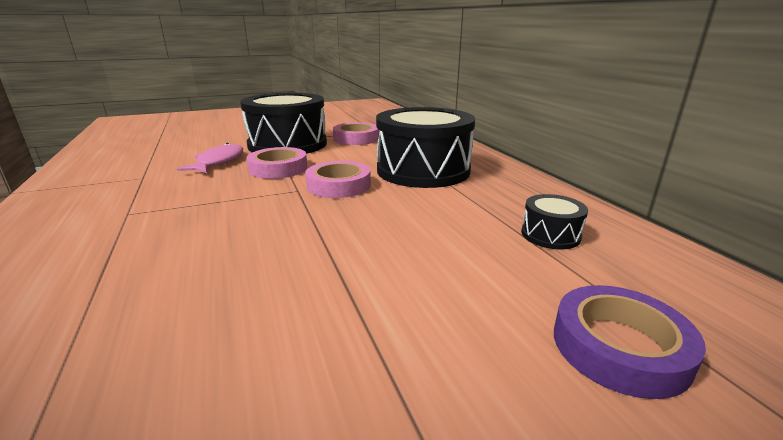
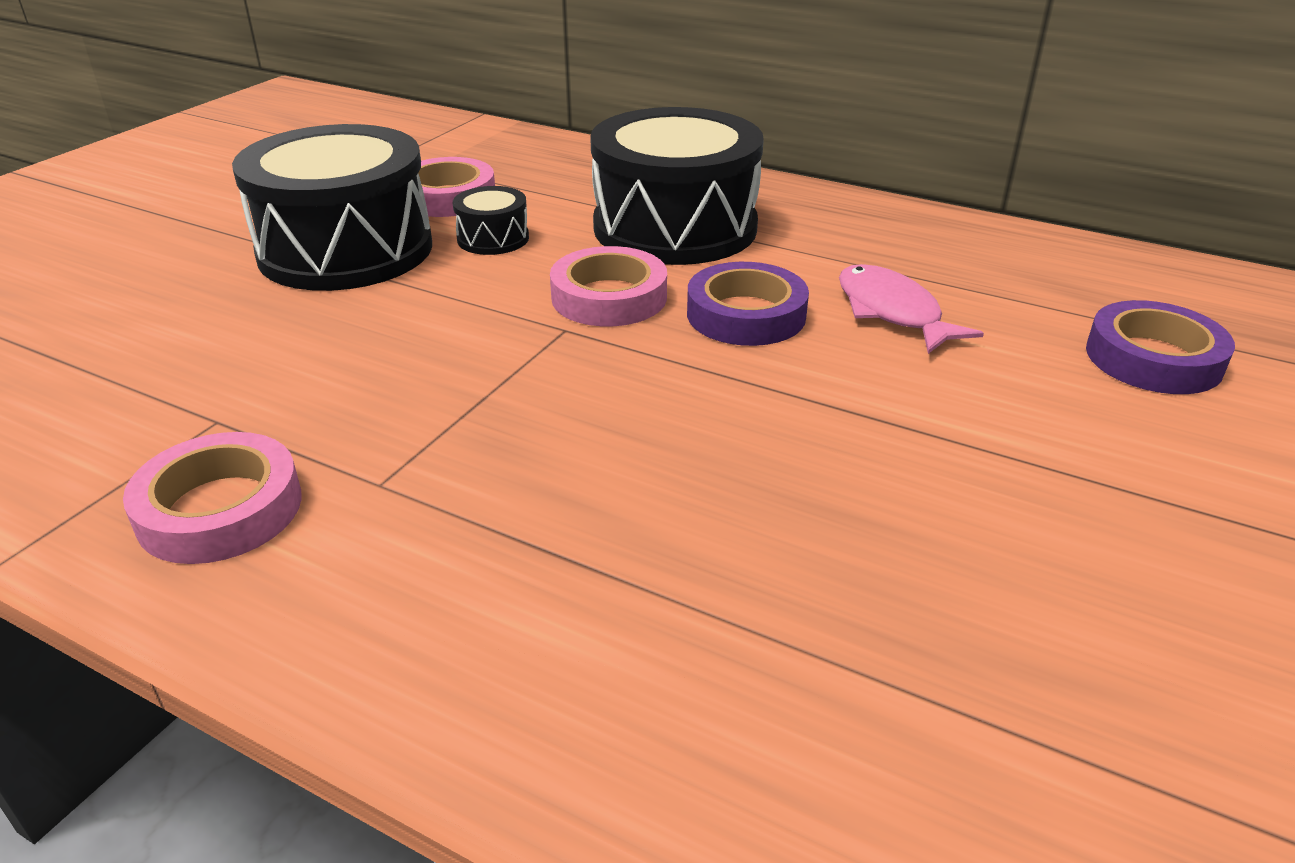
camera: 40 degrees left, 10 degrees up
(218, 162) = (296, 333): pink fish -> pink fish (892, 312)
(278, 168) = (445, 304): pink tape -> pink tape (220, 509)
(381, 212) = (746, 314): none -> purple tape
(550, 235) = (960, 270): black drum -> black drum (493, 238)

